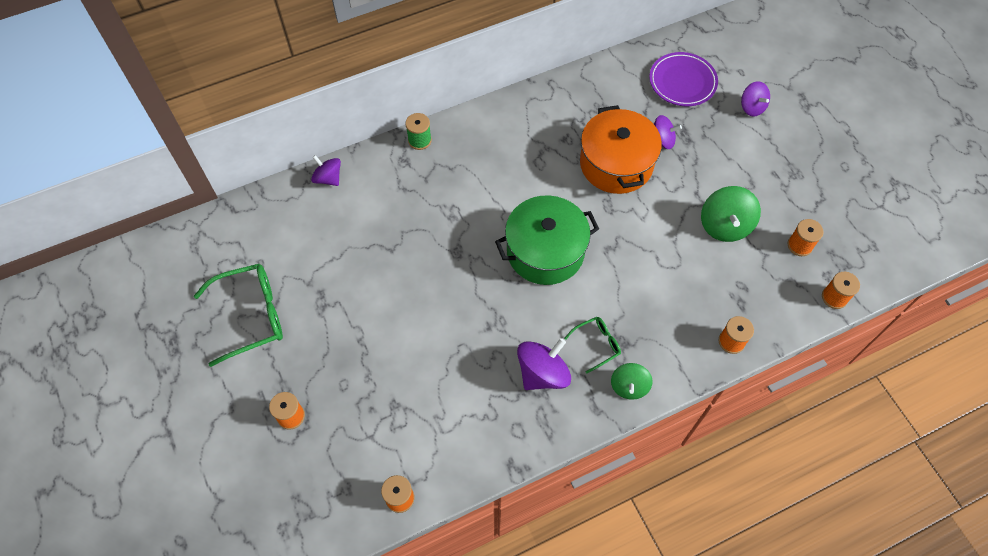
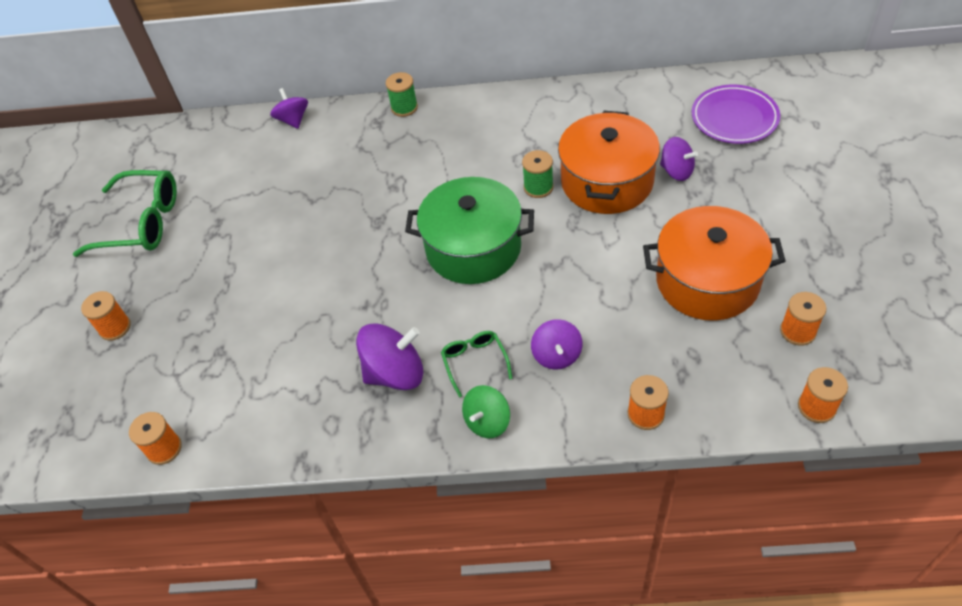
camera: 30 degrees right, 10 degrees down
(567, 184) = (538, 187): none -> green spool
(596, 344) = (475, 363): green glasses -> green glasses turned 105 degrees counterclockwise
(725, 225) = (707, 281): green spinning top -> orange pot
(752, 107) = (811, 163): purple spinning top -> purple spinning top (556, 355)

